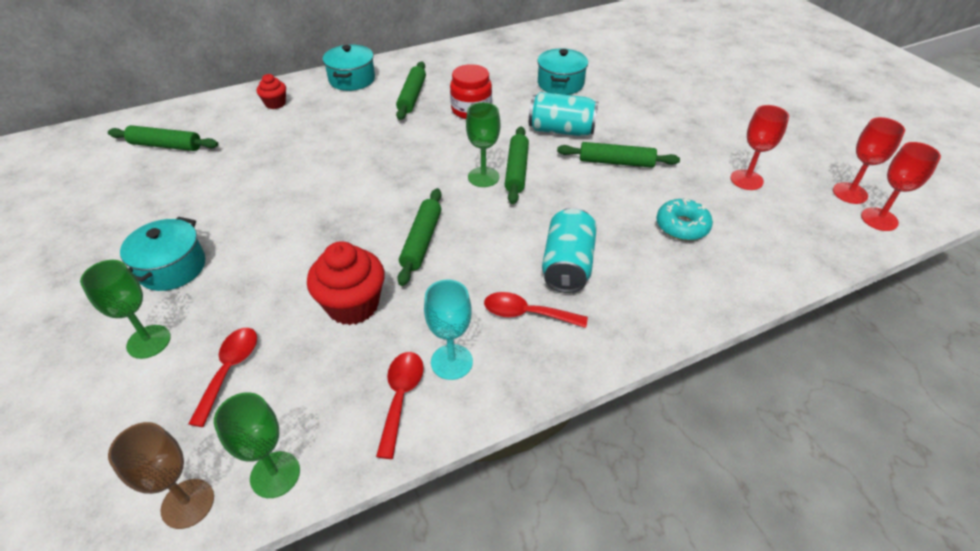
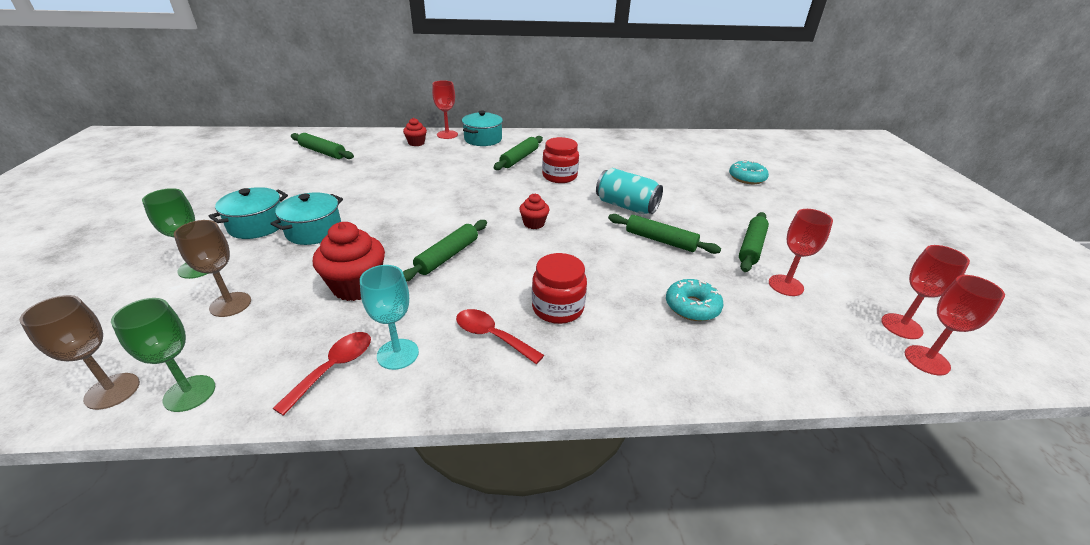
camera: 20 degrees right, 10 degrees down
(230, 370) = (230, 304): red spoon -> brown goblet
(304, 82) = (447, 135): none -> red goblet
(483, 177) = (534, 223): green goblet -> red cupcake
(516, 170) = (565, 225): green rolling pin -> green rolling pin (751, 247)
(560, 84) = (649, 174): turquoise pot -> turquoise pot (314, 231)
(567, 265) = (557, 308): turquoise can -> red jar
(655, 65) = (746, 178): none -> turquoise donut

